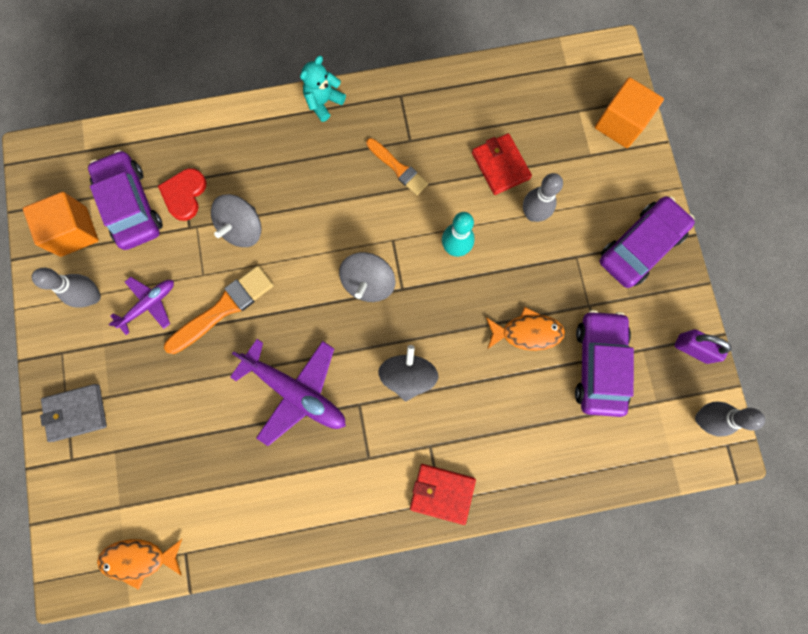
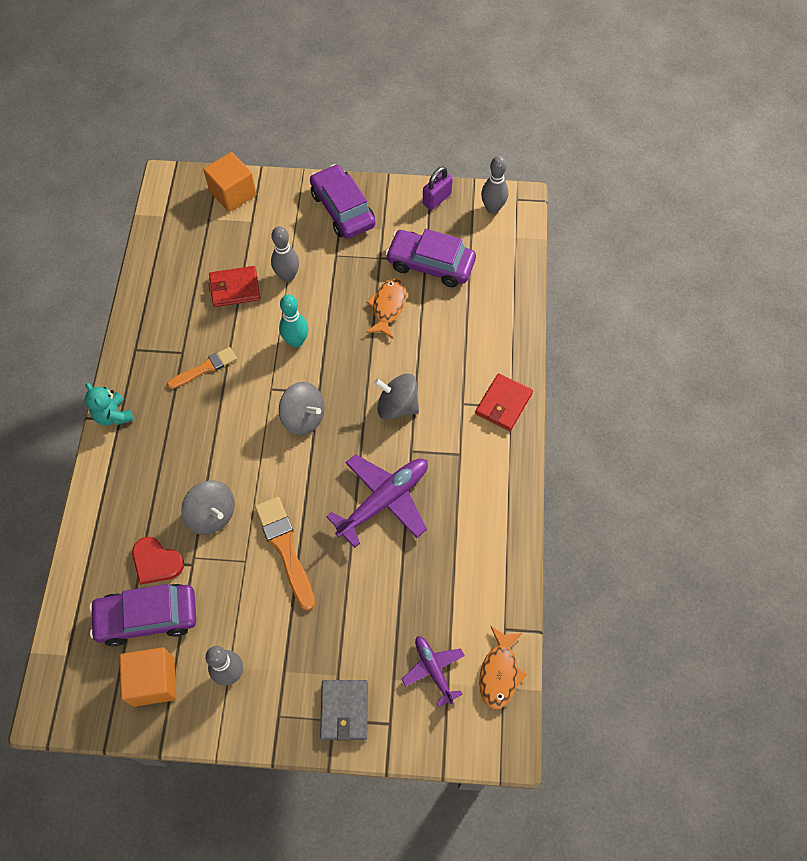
camera: 75 degrees left, 15 degrees down
(149, 304) = (257, 618): purple plane -> purple plane (433, 670)

